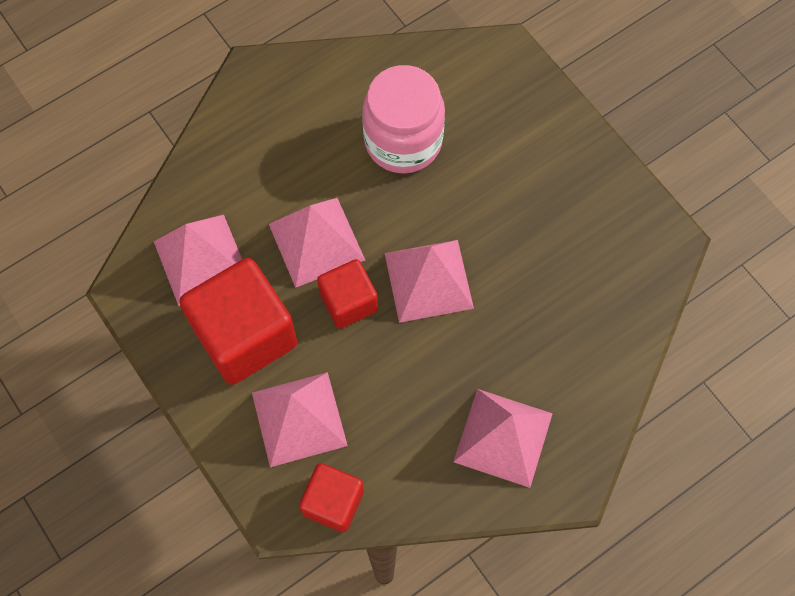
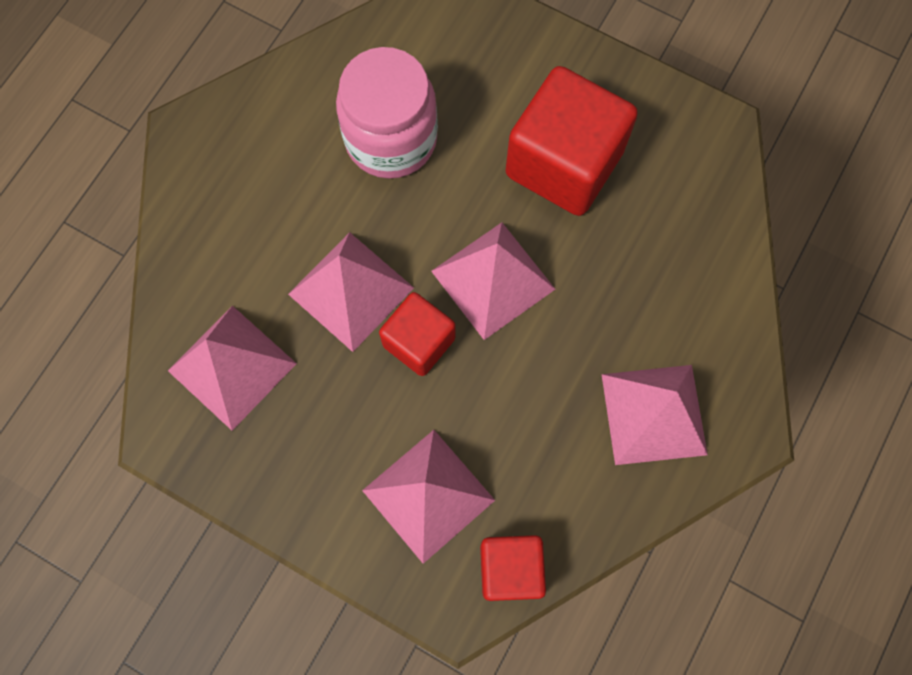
camera: 25 degrees left, 5 degrees up
(245, 335) = (323, 430): red cube -> red cube (564, 163)

